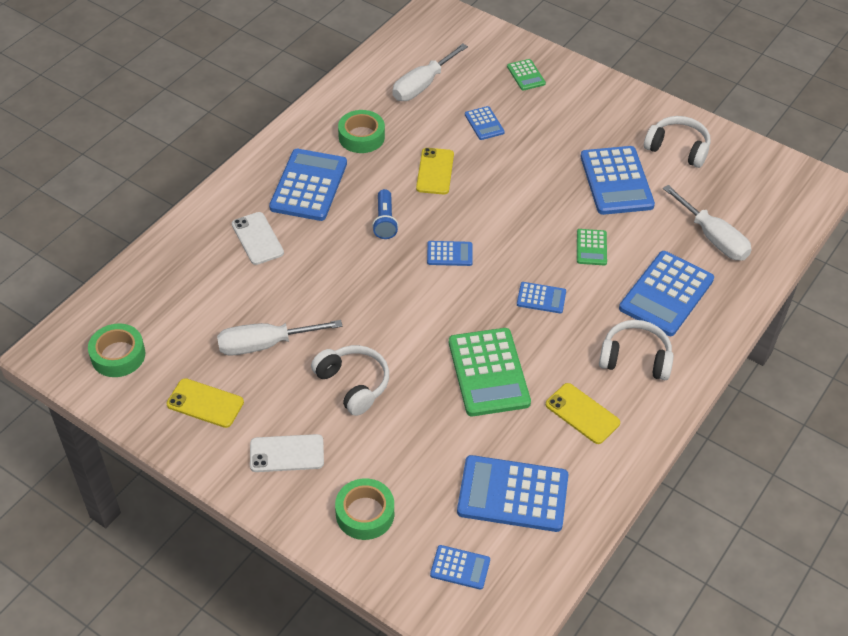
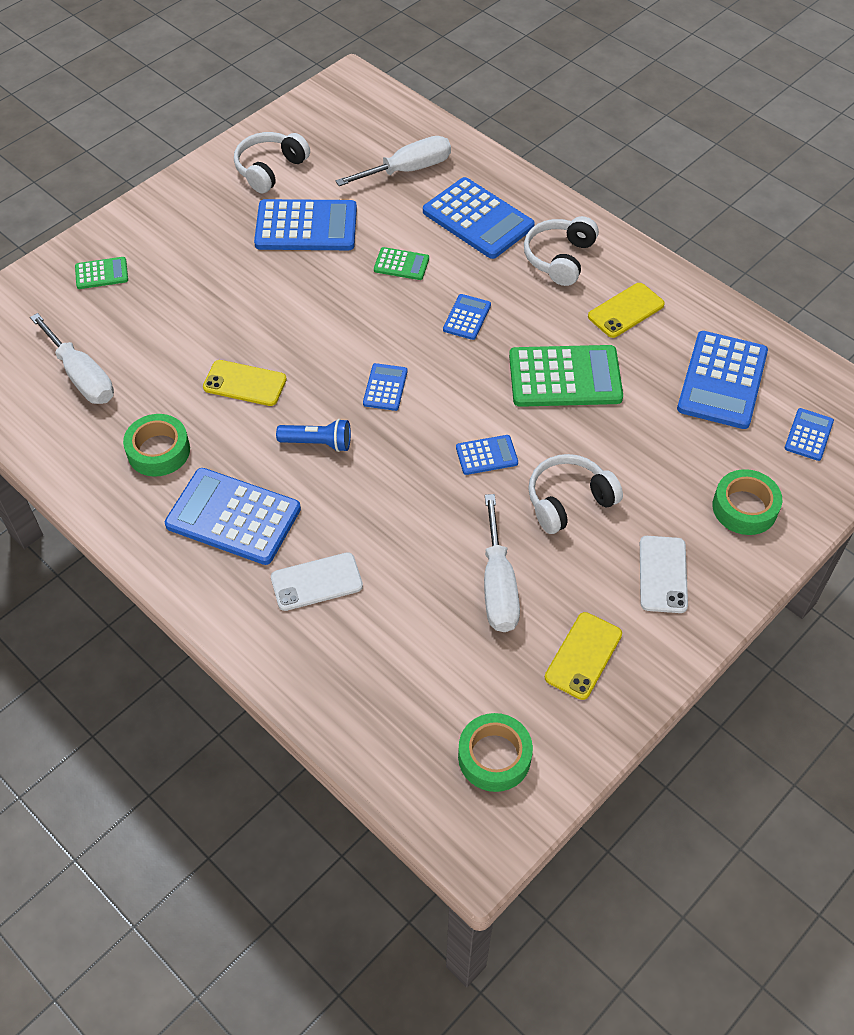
camera: 80 degrees left, 5 degrees up
(484, 123) = (175, 325): blue calculator -> blue calculator (486, 455)

